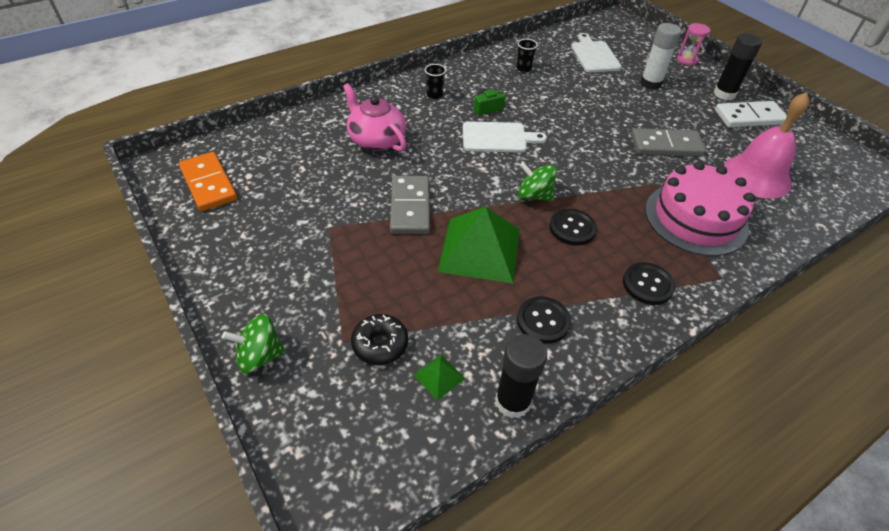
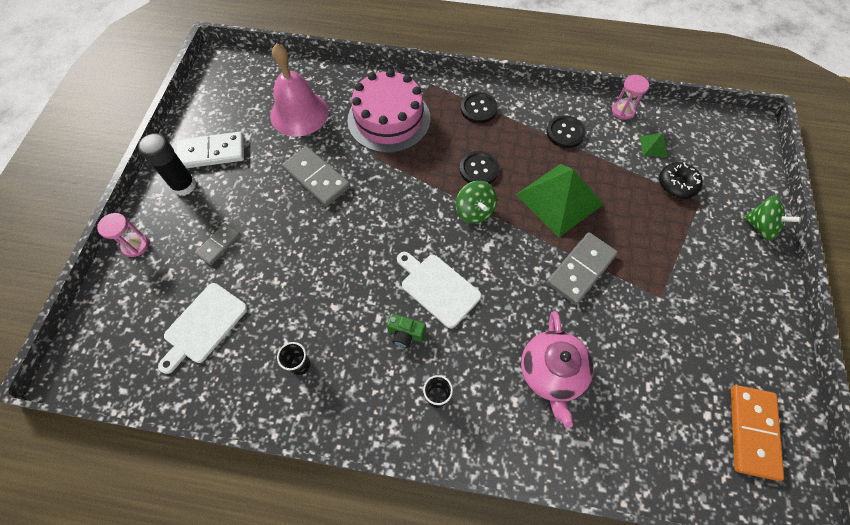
camera: 135 degrees left, 15 degrees up
(512, 402) = (622, 111): black glue stick -> pink hourglass
(650, 83) = (218, 245): white glue stick -> grey domino
(749, 117) = (211, 152): white domino -> white domino turned 45 degrees counterclockwise

